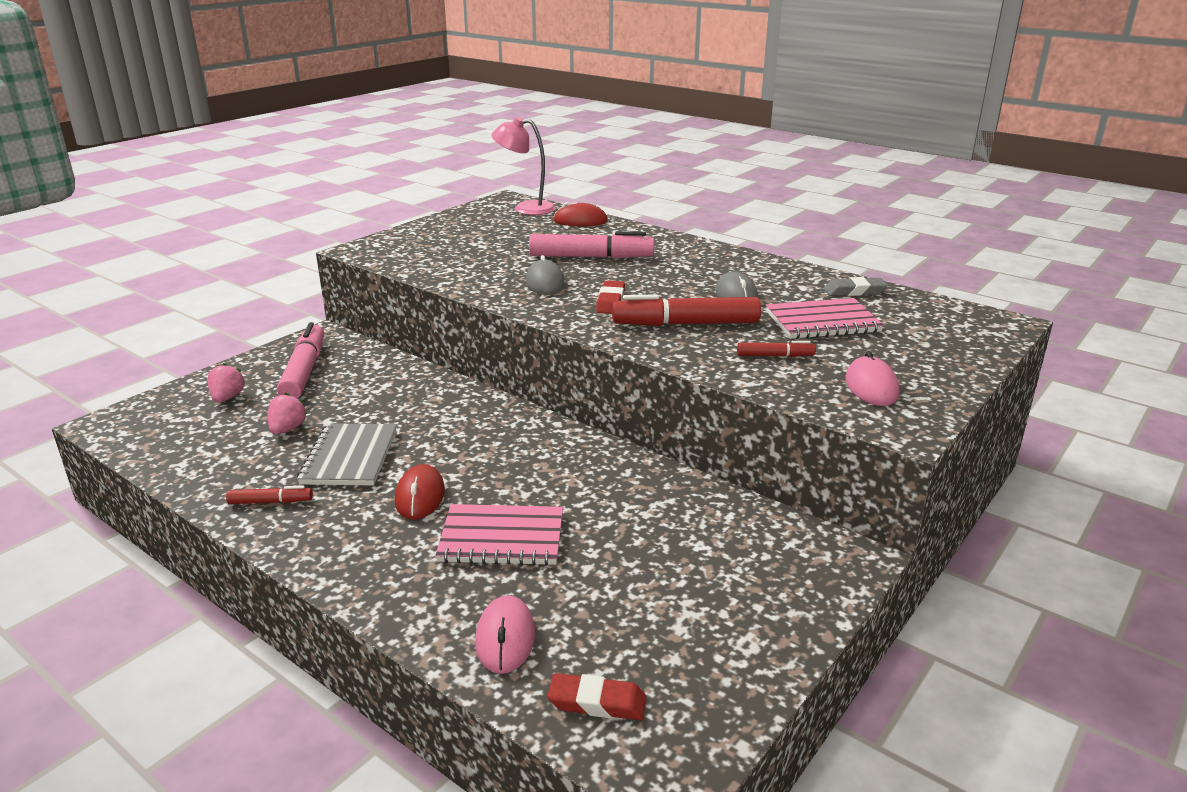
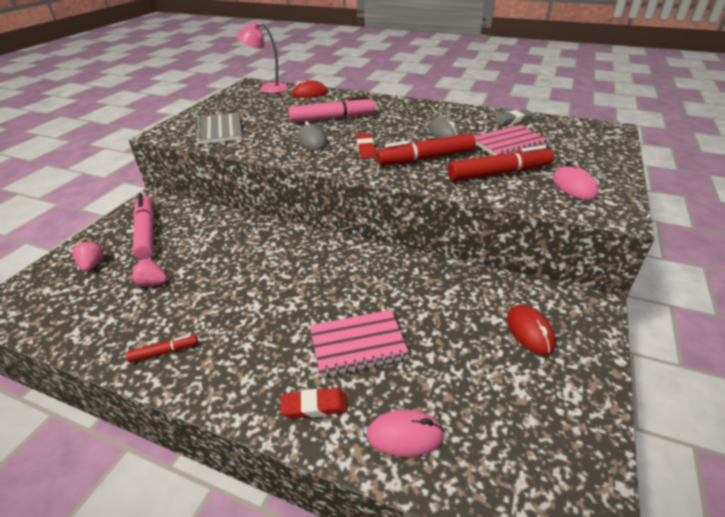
camera: 15 degrees left, 10 degrees up
(287, 429) = (152, 283): pink strawberry -> pink strawberry turned 75 degrees counterclockwise
(350, 457) = (212, 298): grey notebook -> grey notebook (219, 130)
(420, 496) = (281, 321): red mouse -> red mouse (529, 331)
(505, 638) = (405, 435): pink mouse -> pink mouse turned 75 degrees counterclockwise
(597, 702) = (501, 477): red eraser -> red eraser (314, 406)
(775, 356) = (498, 173): red marker -> red marker, size x2.04

